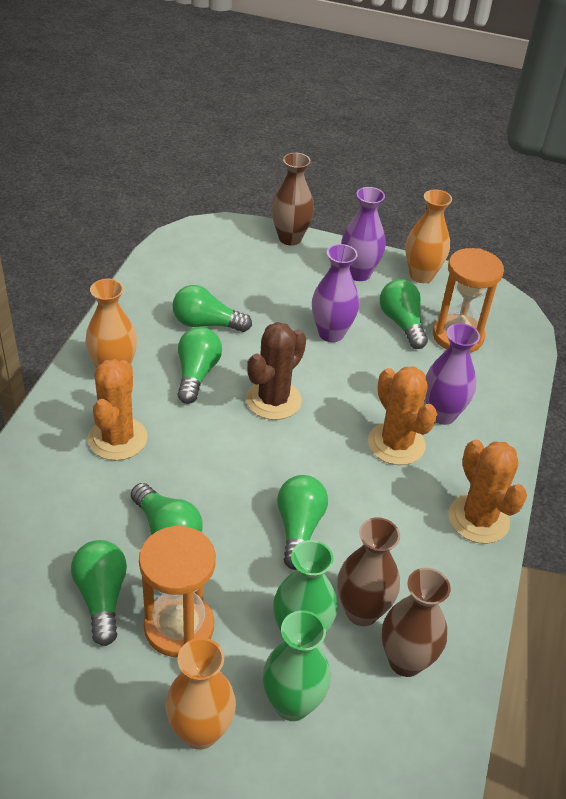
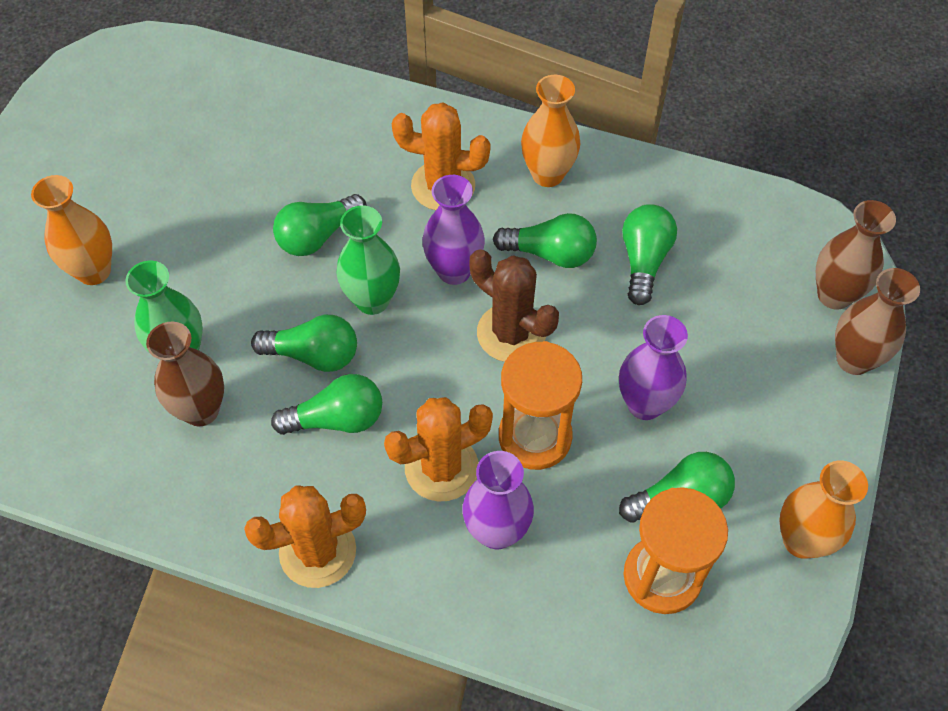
camera: 95 degrees right, 15 degrees up
(102, 597) = (242, 189): green light bulb -> green light bulb (337, 419)
(179, 627) = (202, 251): orange hourglass -> orange hourglass (535, 437)
(292, 704) = (107, 343): green vase -> green vase (372, 300)
(358, 273) = (787, 448): purple vase -> purple vase (454, 270)
(405, 661) = (137, 447): brown vase -> brown vase (834, 295)

